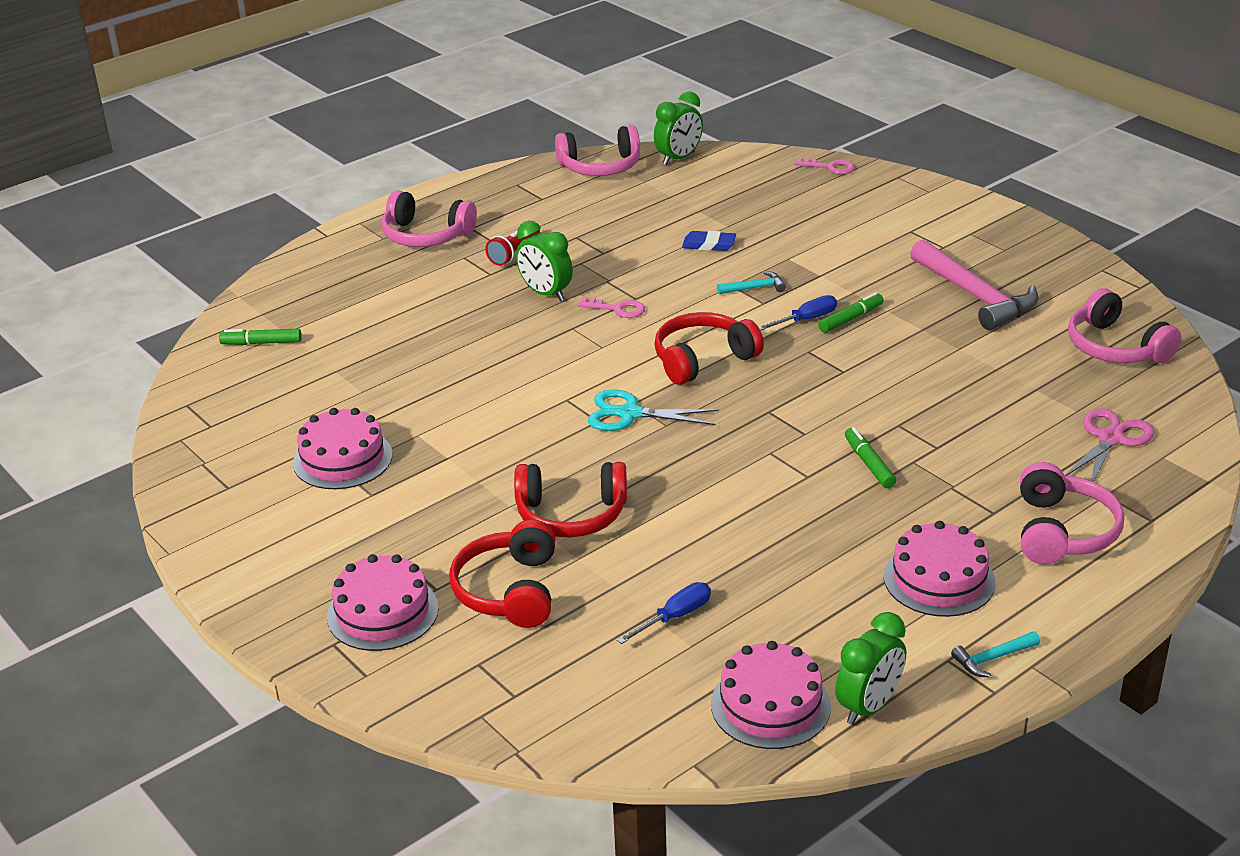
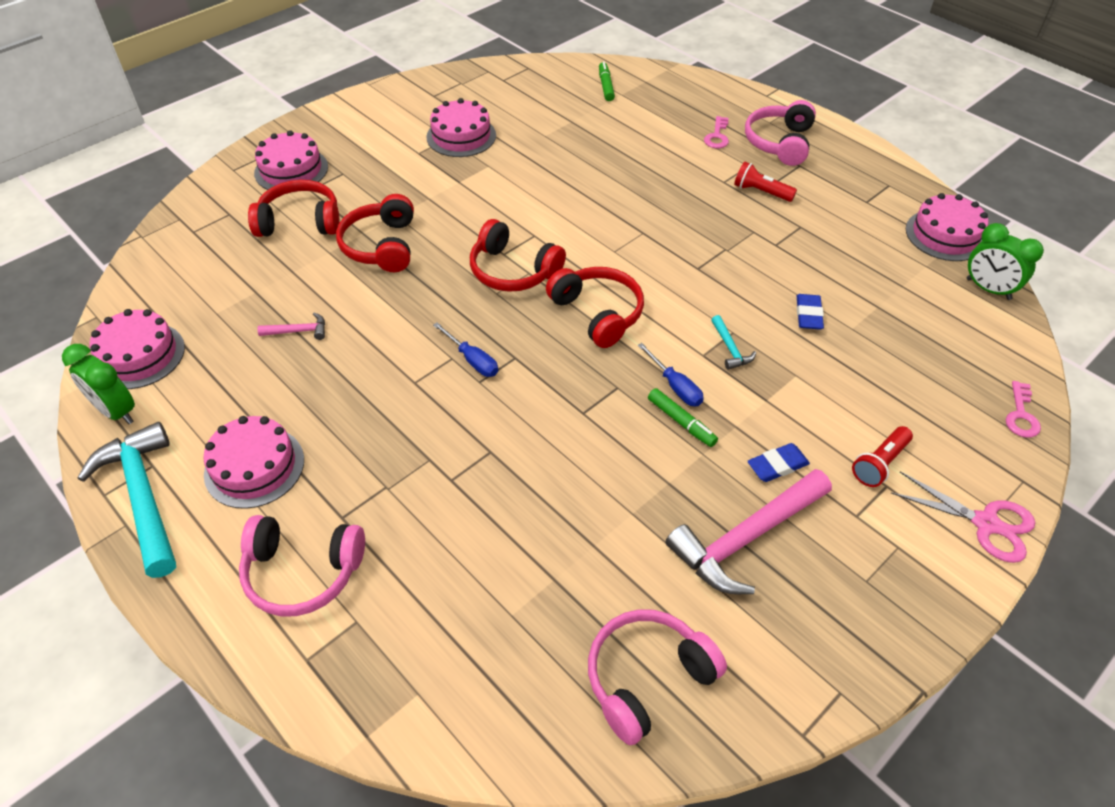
camera: 85 degrees right, 15 degrees up
(546, 293) = (696, 214): green clock -> none
(600, 167) = (945, 235): pink headphones -> pink cake
(617, 309) = (677, 257): pink key -> pink key (717, 136)
(630, 414) = (513, 271): turquoise scissors -> red headphones
(675, 617) = (250, 303): blue screwdriver -> blue screwdriver (472, 360)
(727, 569) = (298, 331): none -> pink hammer
(869, 464) = (428, 426): green marker -> none
(888, 231) = (879, 463): none -> red flashlight
(896, 276) = (777, 465): none -> blue eraser
(992, 658) = (143, 496): turquoise hammer -> turquoise hammer, size x2.26
(1110, 439) = (455, 642): pink scissors -> pink scissors (985, 523)

